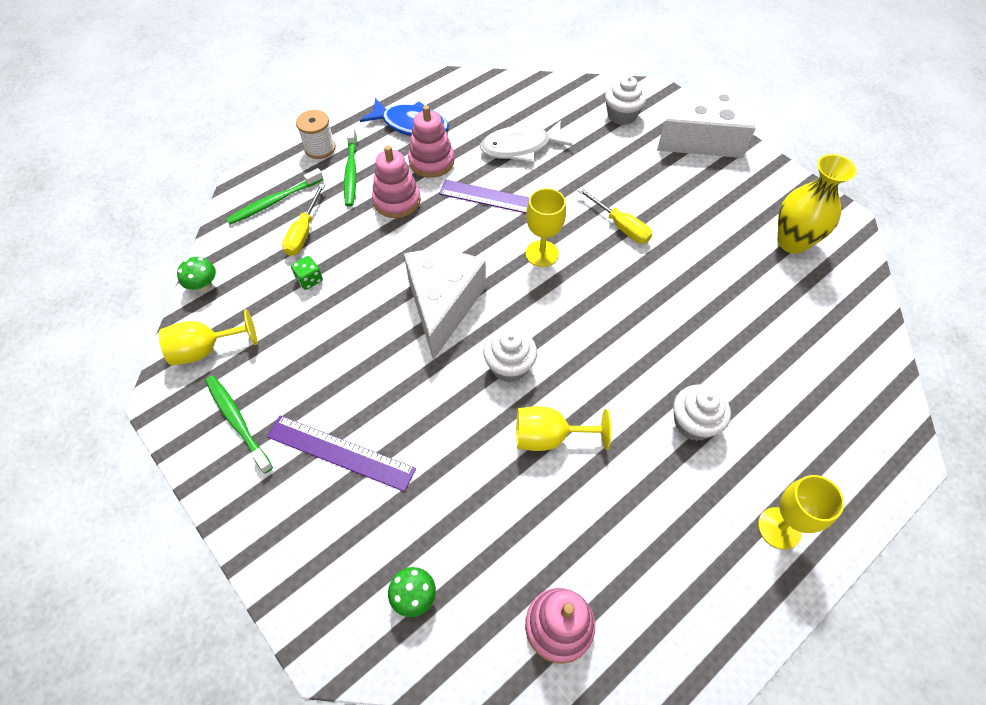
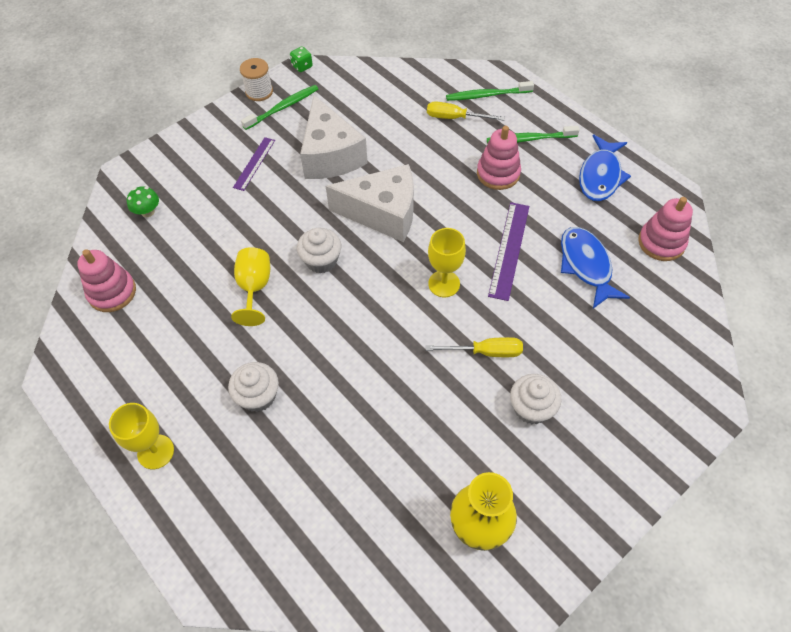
camera: 90 degrees right, 0 degrees up
(204, 286) = (398, 71): green mushroom -> none
(205, 350) = (341, 82): yellow goblet -> none
(274, 202) = (486, 95): green toothbrush -> green toothbrush turned 60 degrees counterclockwise
(309, 280) = (406, 128): green dice -> green dice (302, 66)
(320, 148) = (555, 115): white spool -> white spool (259, 92)
(340, 452) = (254, 163): purple ruler -> purple ruler, size x0.65
(431, 161) = (552, 195): pink stacking toy -> pink stacking toy (661, 242)
(520, 147) = (586, 265): white fish -> blue fish
(620, 226) = (485, 352): yellow screwdriver -> yellow screwdriver turned 135 degrees counterclockwise
(622, 115) = (660, 364): white cupcake -> white cupcake (531, 408)
(706, 139) = (637, 455): white cheese -> white cheese (330, 155)

